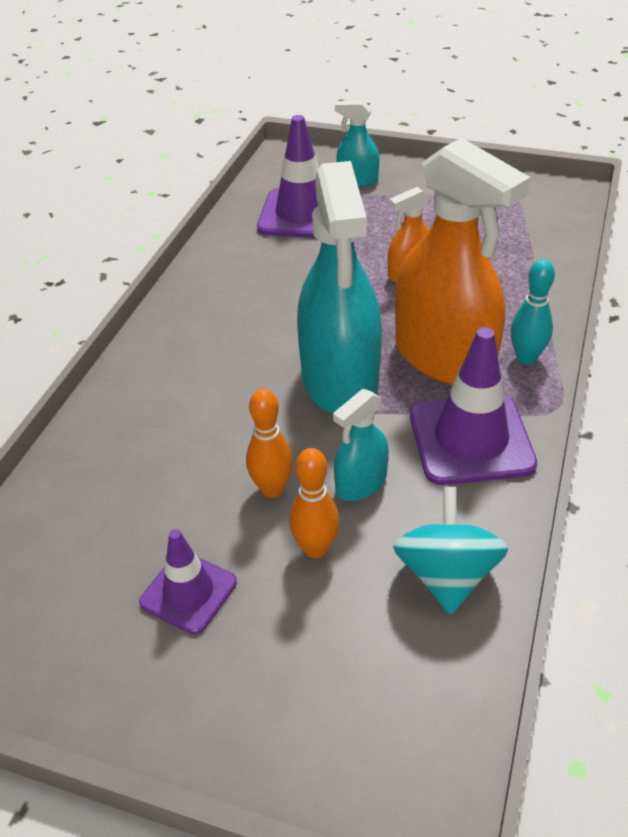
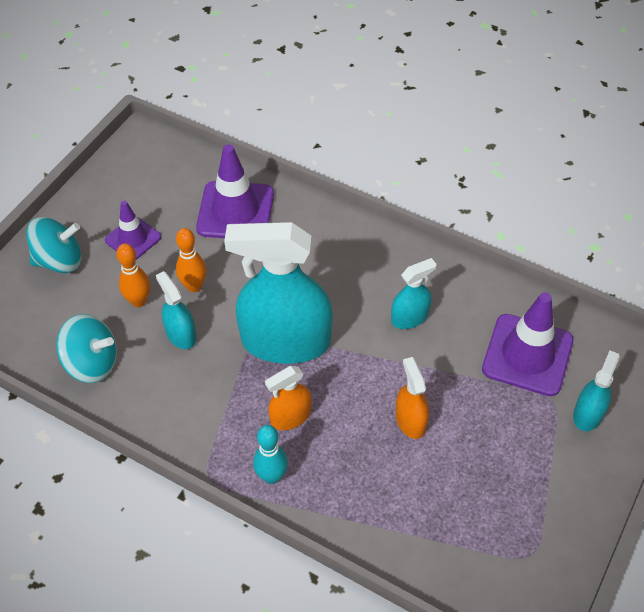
camera: 100 degrees right, 10 degrees up
(255, 693) = (59, 261): none -> turquoise spinning top
(275, 290) = (409, 317): none -> turquoise spray bottle
(443, 357) = (290, 416): orange spray bottle -> orange spray bottle, size x0.47
(471, 439) = (196, 409): purple traffic cone -> purple traffic cone (235, 211)

